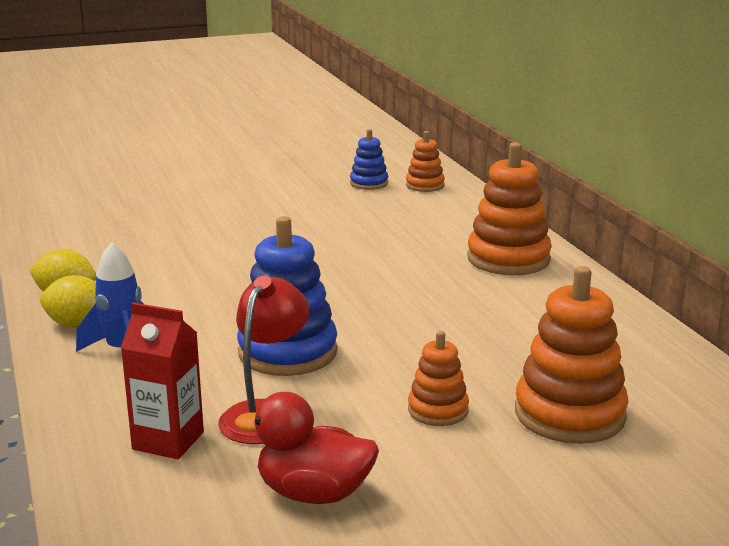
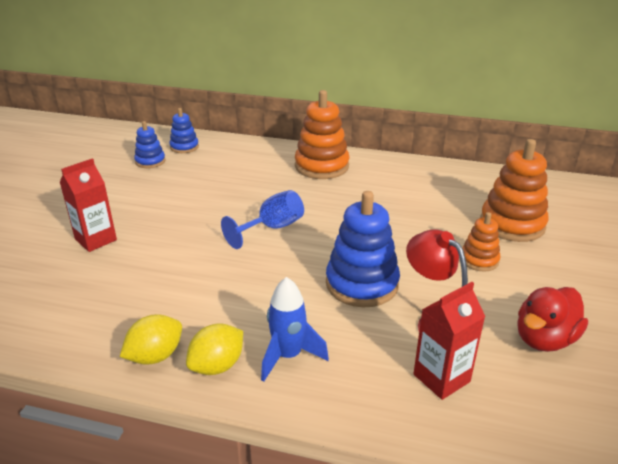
camera: 55 degrees left, 10 degrees up
(201, 214) = (96, 239): none -> red carton
(331, 276) = (272, 228): none -> blue goblet
(425, 185) = (184, 147): orange stacking toy -> blue stacking toy

